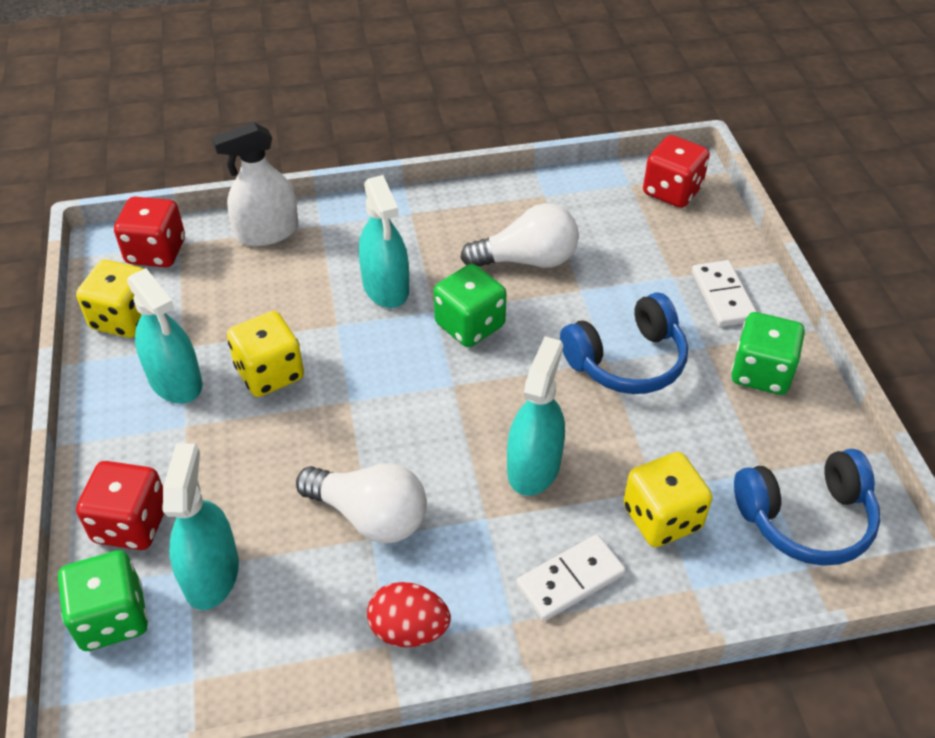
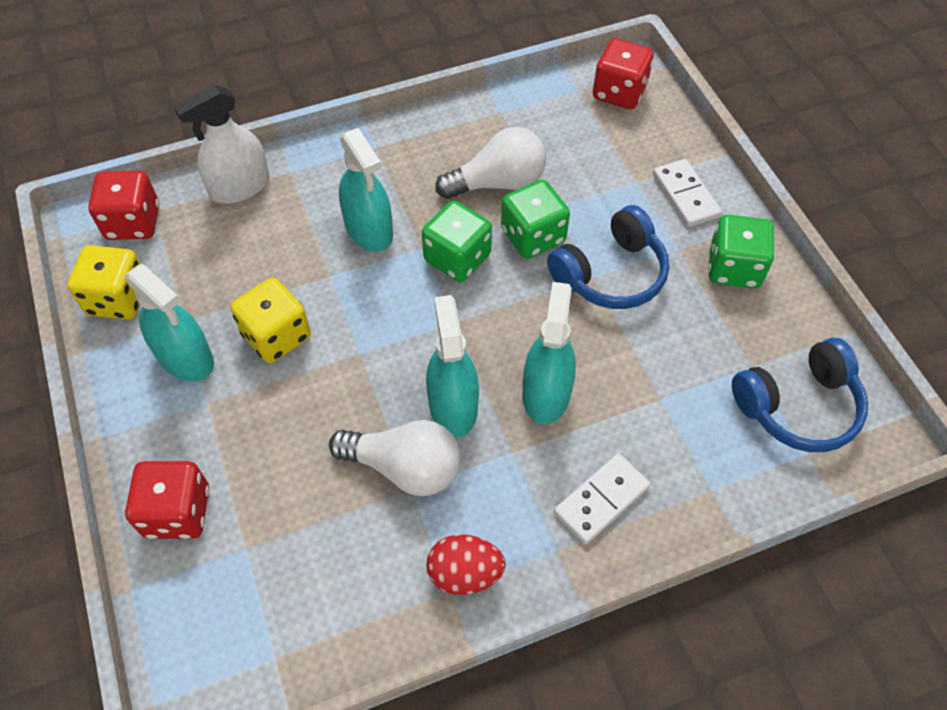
camera: 10 degrees left, 10 degrees up
(112, 617) = (182, 610): green dice -> green dice (533, 236)
(211, 574) = (267, 550): turquoise spray bottle -> turquoise spray bottle (453, 406)
(662, 518) = (671, 426): yellow dice -> none

